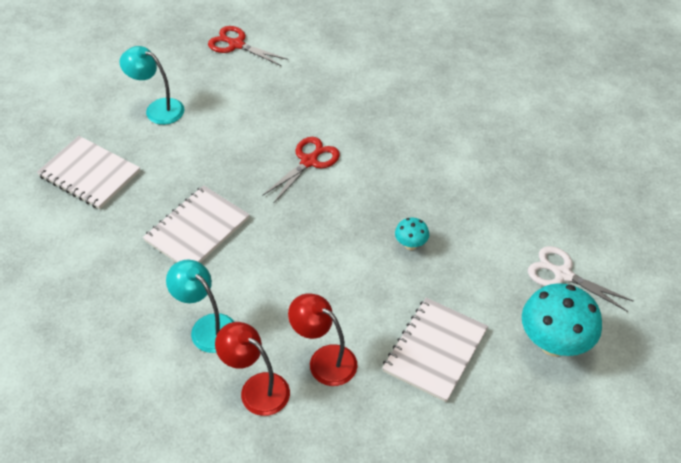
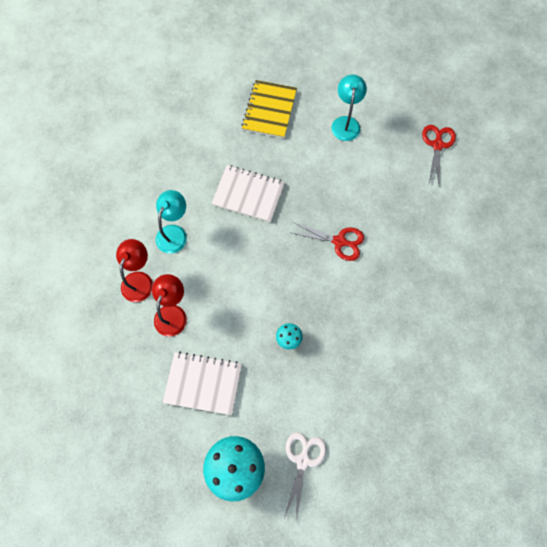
camera: 70 degrees right, 20 degrees up
(89, 174) = (269, 110): white notebook -> yellow notebook

